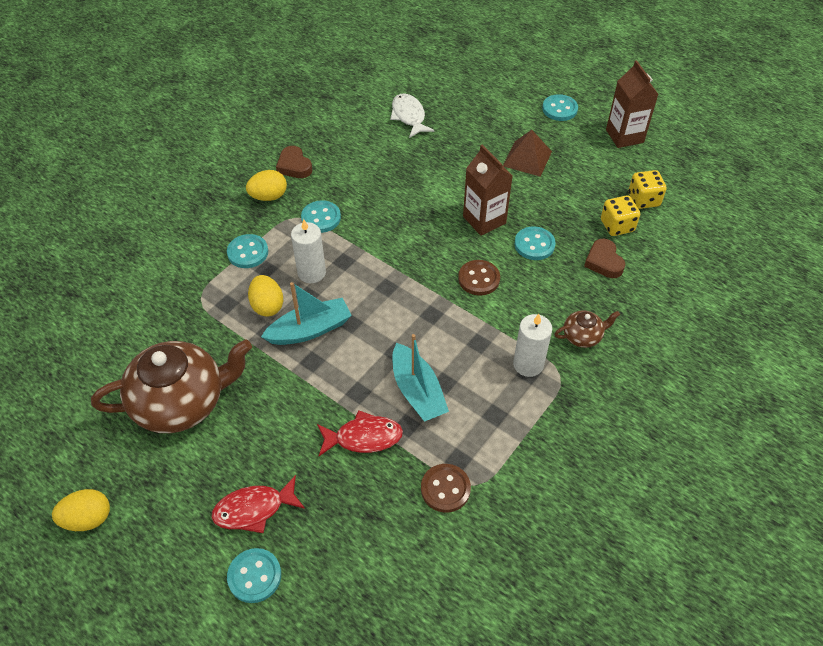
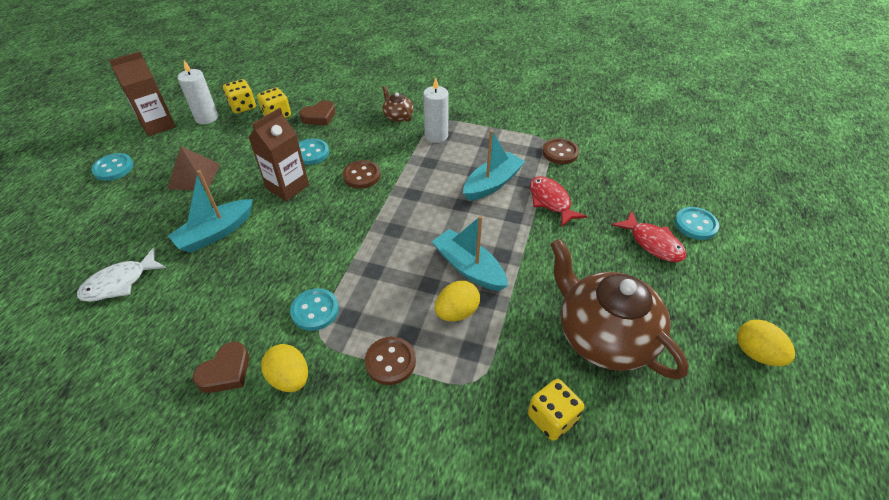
camera: 110 degrees left, 5 degrees down
(142, 333) = (552, 418): none -> yellow dice
(248, 252) = (390, 361): turquoise button -> brown button
(311, 273) = (398, 291): white candle -> white candle (206, 118)
(440, 168) = (216, 233): none -> turquoise boat

